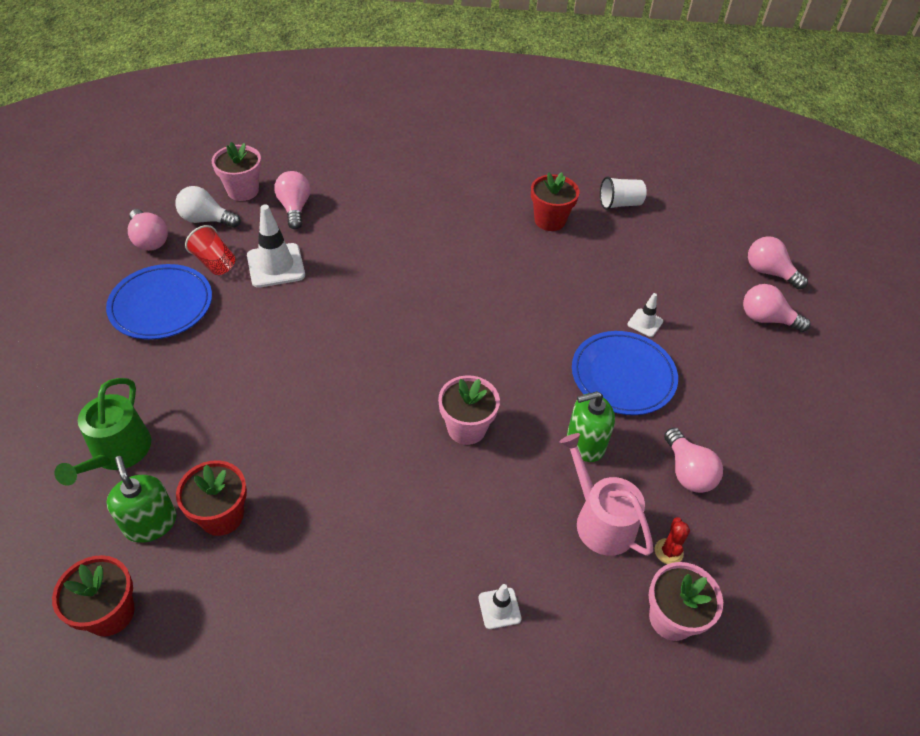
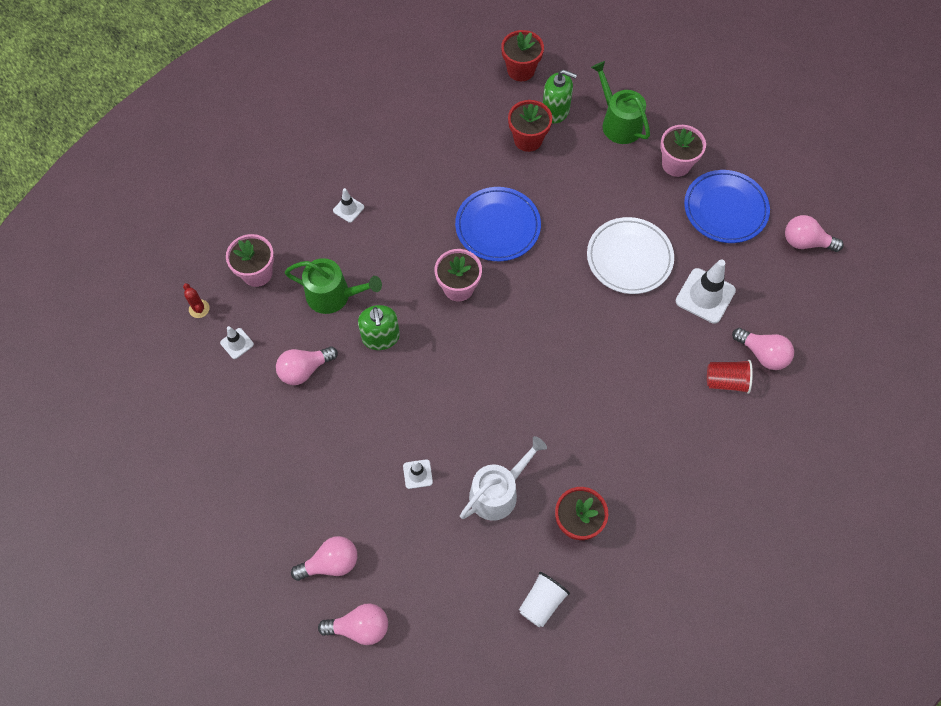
camera: 140 degrees right, 15 degrees up
(206, 220) = (799, 289): white light bulb -> none
(214, 262) = (743, 263): red cup -> red cup (726, 381)
(243, 191) = (817, 336): pink flower pot -> pink flower pot (676, 164)
(290, 333) = (629, 258): none -> white plate
(585, 443) = (381, 337): green soap dispenser -> green soap dispenser turned 135 degrees clockwise
(590, 271) = (498, 492): none -> white watering can
(600, 520) = (333, 295): pink watering can -> green watering can
(623, 376) = (397, 410): blue plate -> blue plate (497, 226)
(668, 551) = (282, 308): red cactus -> red cactus (199, 309)
(687, 472) = (304, 370): pink light bulb -> pink light bulb turned 60 degrees counterclockwise
(747, 553) = (237, 343): none -> white traffic cone

